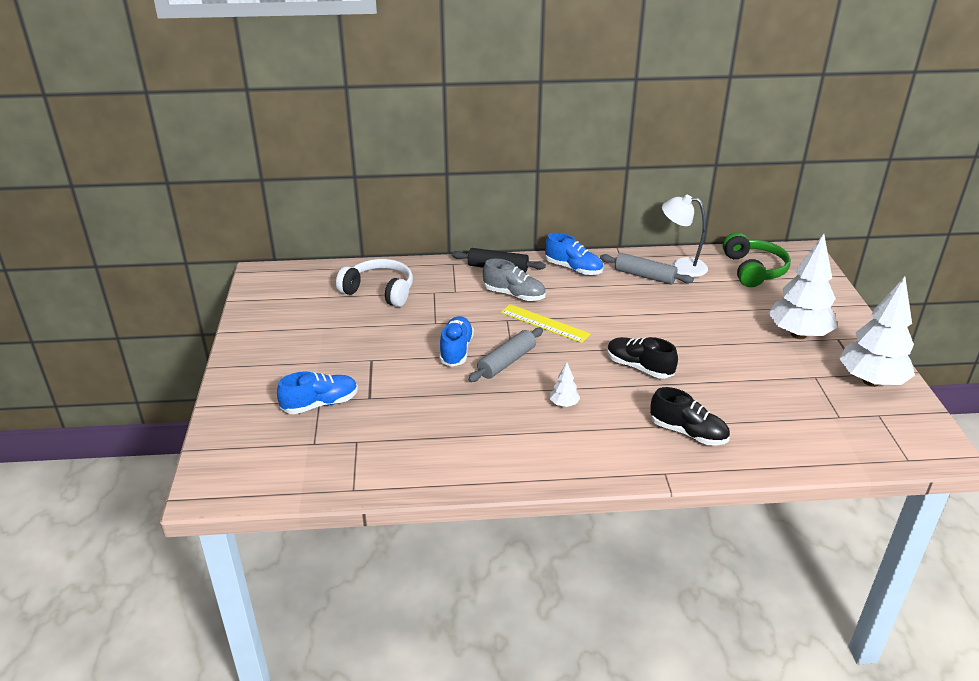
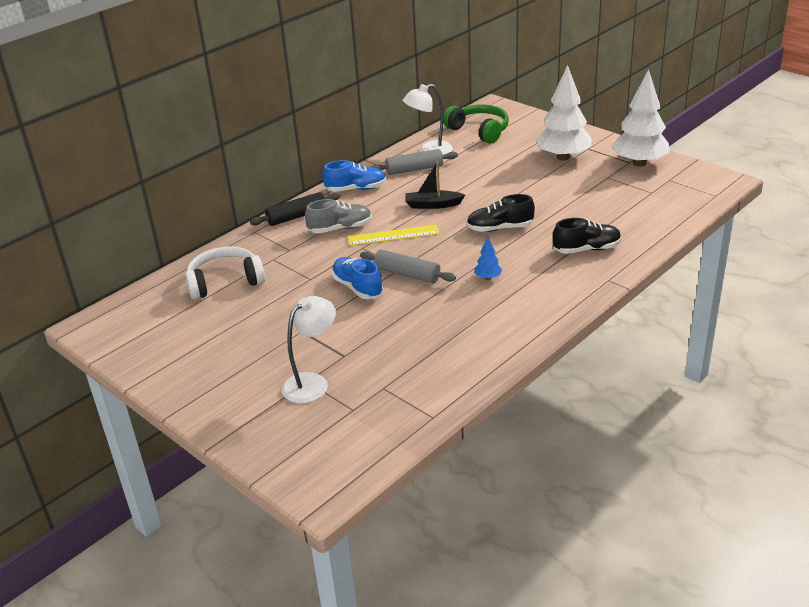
camera: 40 degrees left, 0 degrees up
(320, 404) = (312, 383): blue shoe -> white lamp
(506, 362) = (407, 274): grey rolling pin -> grey rolling pin turned 60 degrees counterclockwise
(564, 404) = (488, 277): white tree -> blue tree
(613, 315) = (433, 205): none -> black boat

